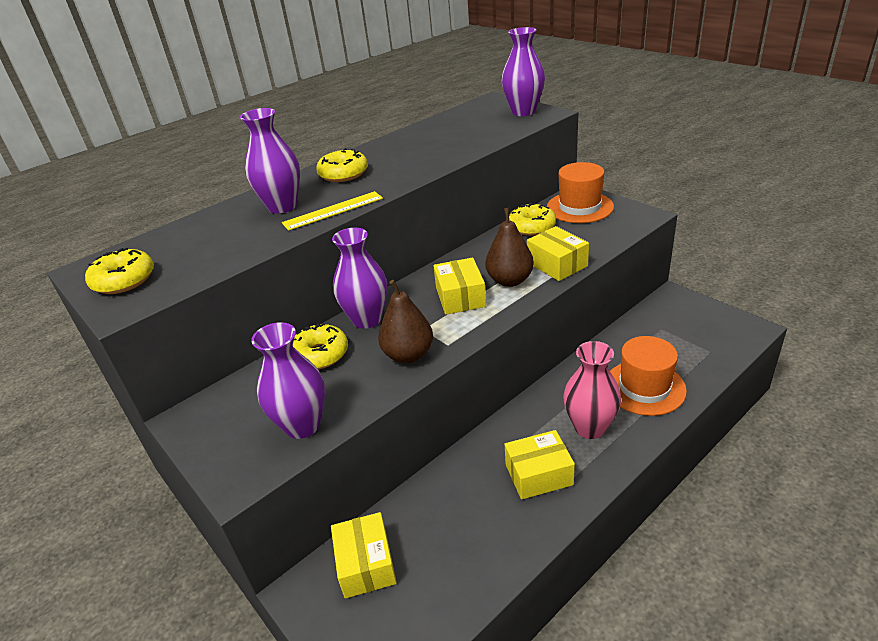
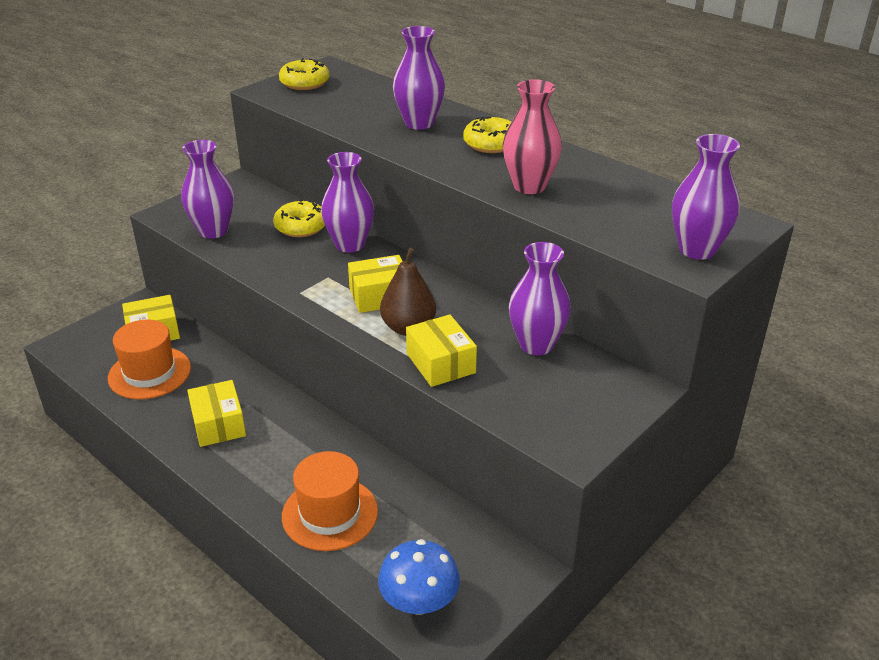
camera: 80 degrees right, 0 degrees up
(333, 211) = (404, 148): yellow ruler -> none
(408, 355) = (289, 272): brown pear -> none
(532, 227) = (536, 345): yellow donut -> purple vase
(557, 264) = (441, 363): yellow box -> yellow box turned 75 degrees counterclockwise
(579, 207) = (596, 388): orange hat -> orange hat (149, 373)
(590, 427) = (273, 463): pink vase -> pink vase (529, 186)
(717, 339) = (419, 601): none -> blue mushroom

